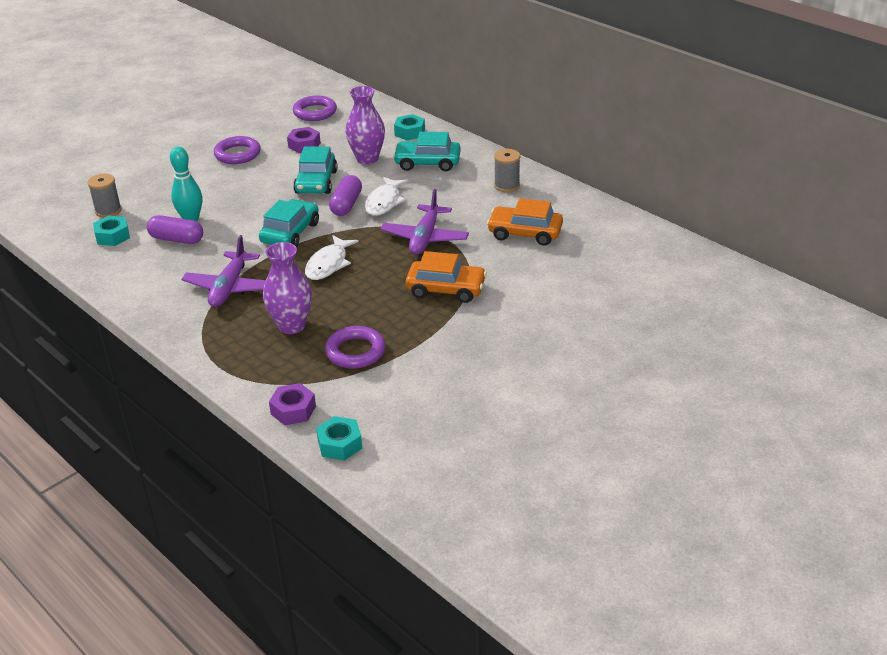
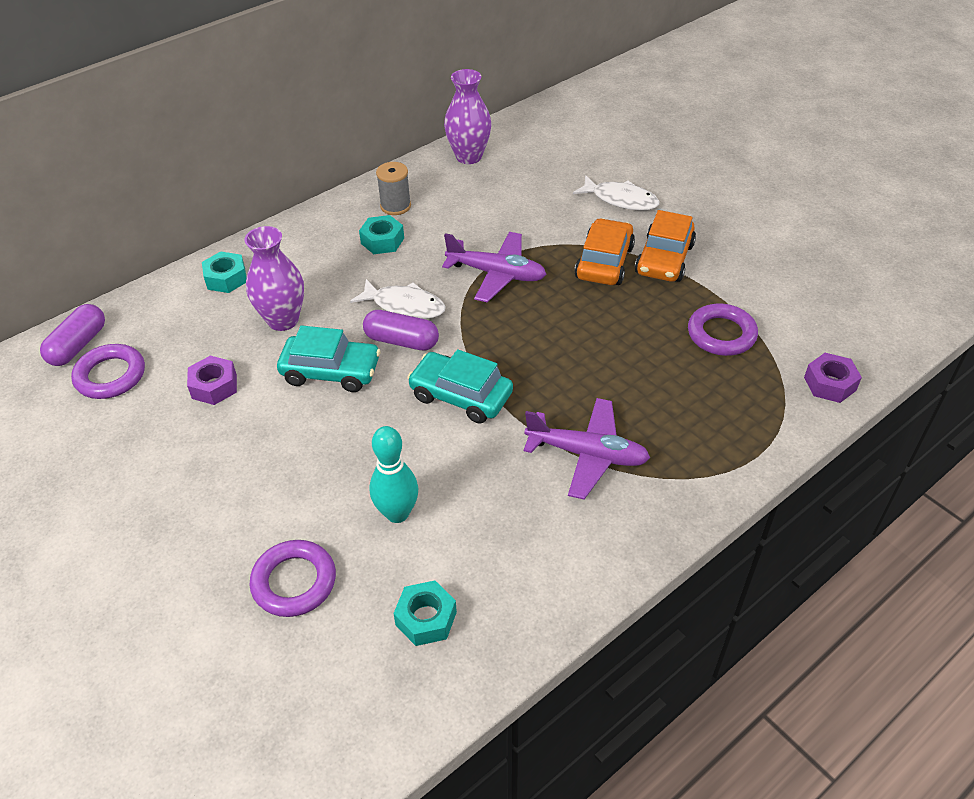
camera: 85 degrees left, 10 degrees up
(108, 211) = (340, 637): grey spool -> none
(177, 239) = (453, 527): purple capsule -> purple capsule (78, 345)
(237, 154) = (208, 466): purple ring -> purple ring (294, 582)
(291, 326) = (673, 389): purple vase -> purple vase (469, 156)
(328, 264) = (542, 357): white fish -> white fish (620, 200)
(340, 444) = (877, 347): turquoise nut -> turquoise nut (382, 241)
(427, 163) = (317, 265): turquoise car -> none
(525, 233) = (501, 201): orange car -> orange car (664, 259)

